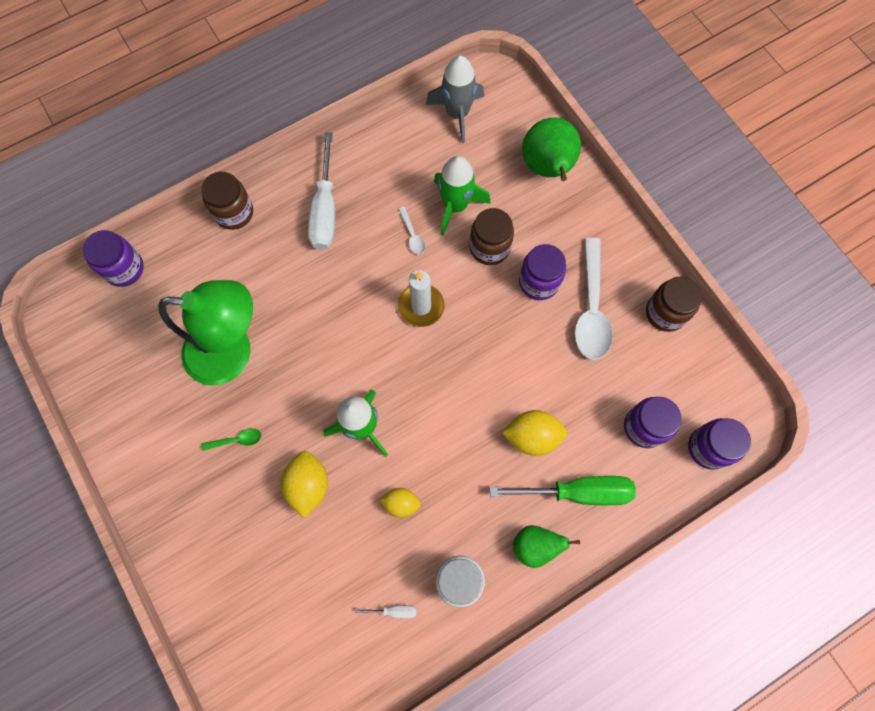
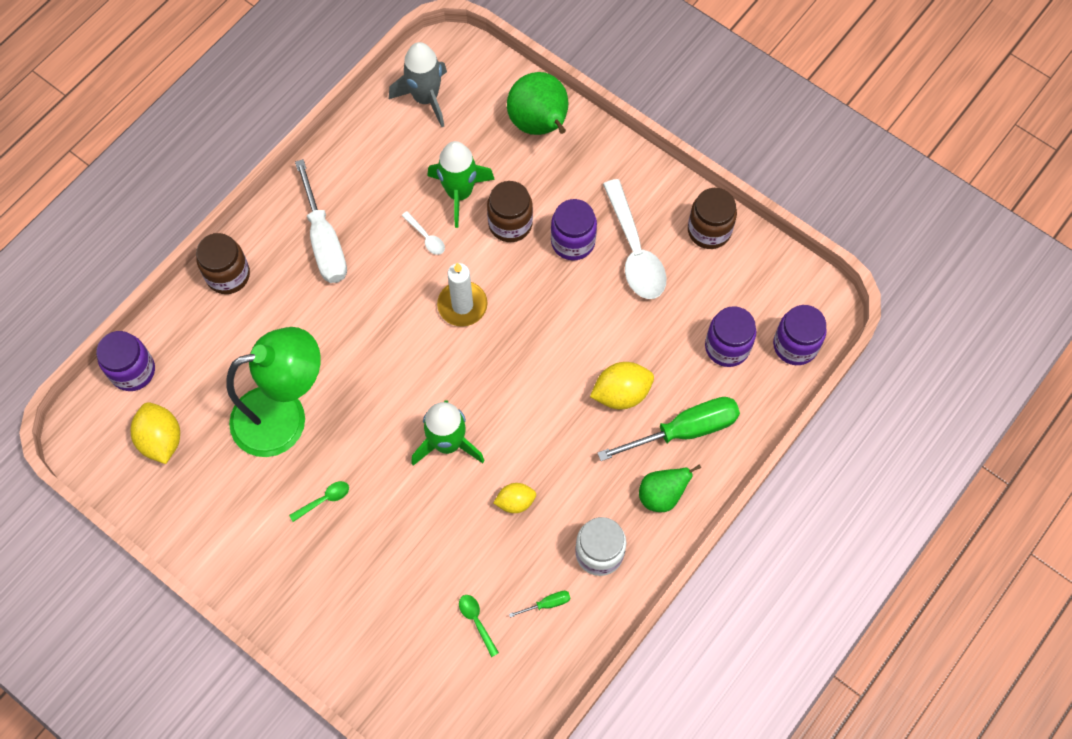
camera: 20 degrees left, 5 degrees down
(308, 485) = (415, 517): yellow lemon -> yellow lemon (161, 440)
(325, 603) = (476, 621): none -> green spoon
(394, 611) = (547, 604): white screwdriver -> green screwdriver

